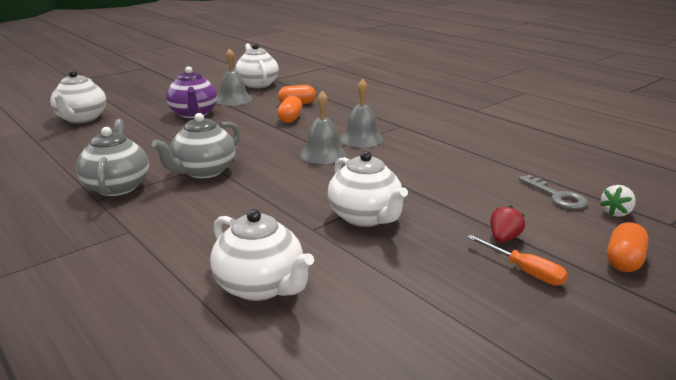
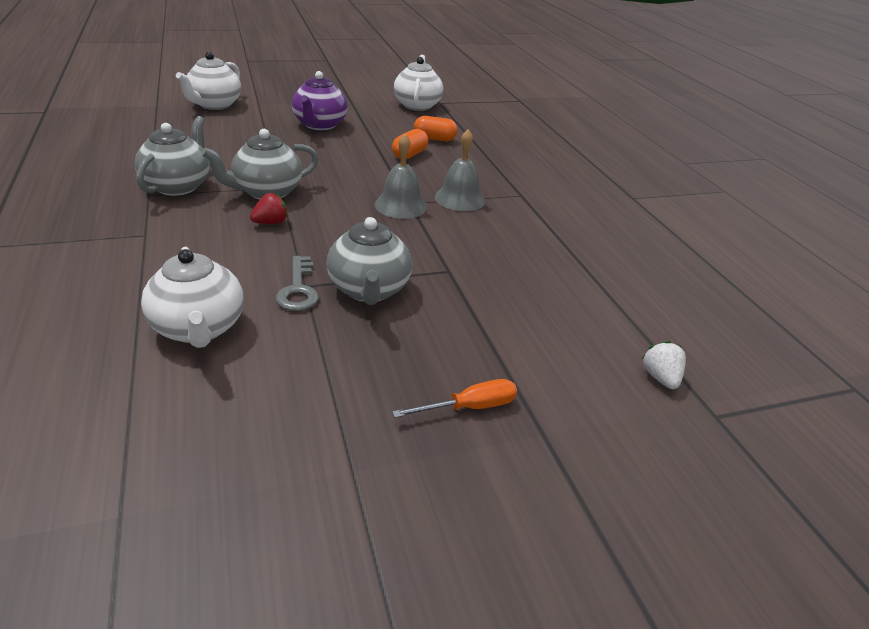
camera: 20 degrees right, 10 degrees up
(233, 99) = (375, 118): grey bell -> none
(365, 217) = (369, 290): white teapot -> grey teapot
(504, 238) = (489, 362): red strawberry -> red strawberry (271, 223)
(524, 271) = (469, 407): orange screwdriver -> orange screwdriver turned 90 degrees counterclockwise
(557, 196) = (609, 334): grey key -> grey key (298, 289)
(616, 212) = (660, 378): white strawberry -> white strawberry turned 105 degrees clockwise
(624, 260) = (600, 437): orange capsule -> none

